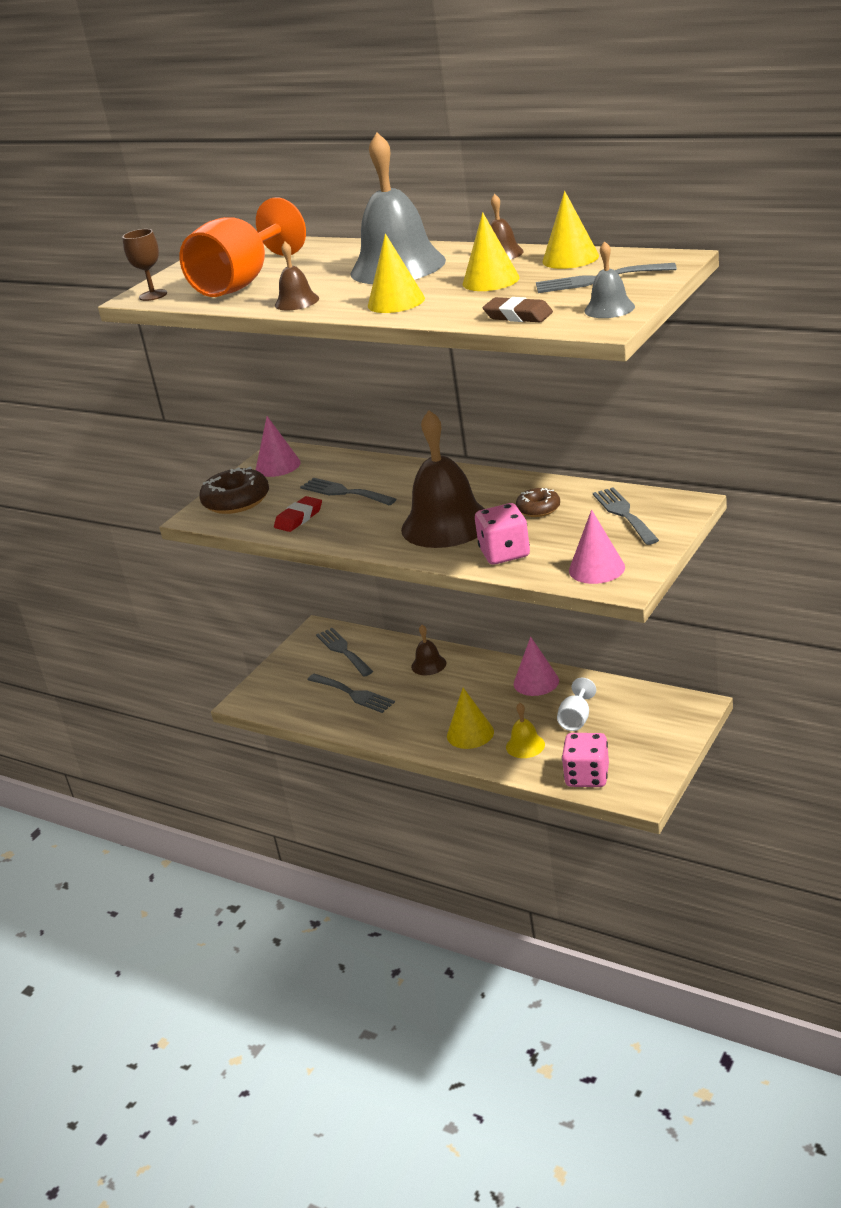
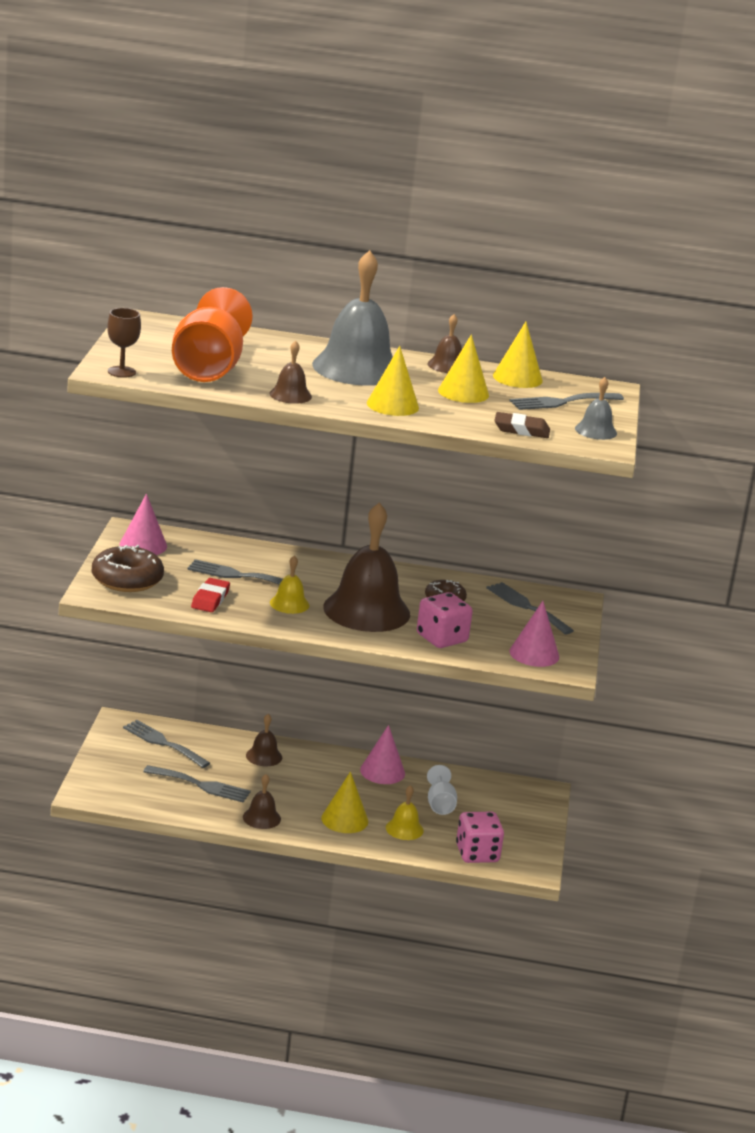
camera: 30 degrees left, 5 degrees down
(372, 520) = (289, 604): none -> yellow bell
(390, 729) = (261, 818): none -> brown bell

